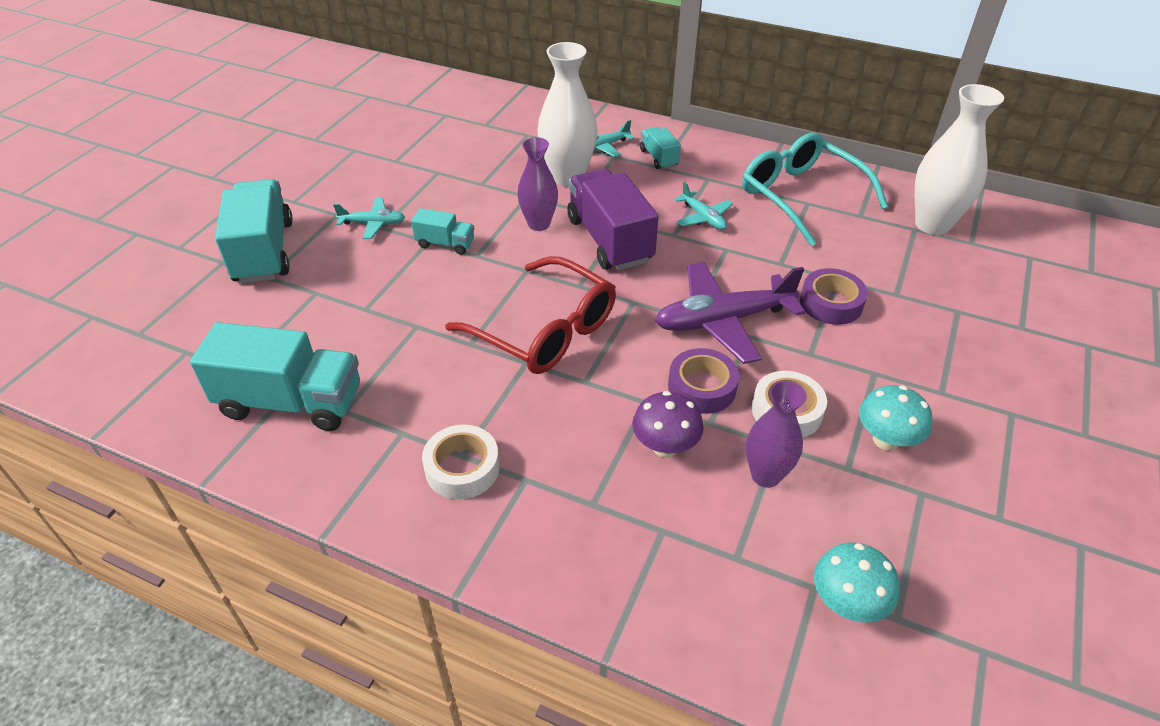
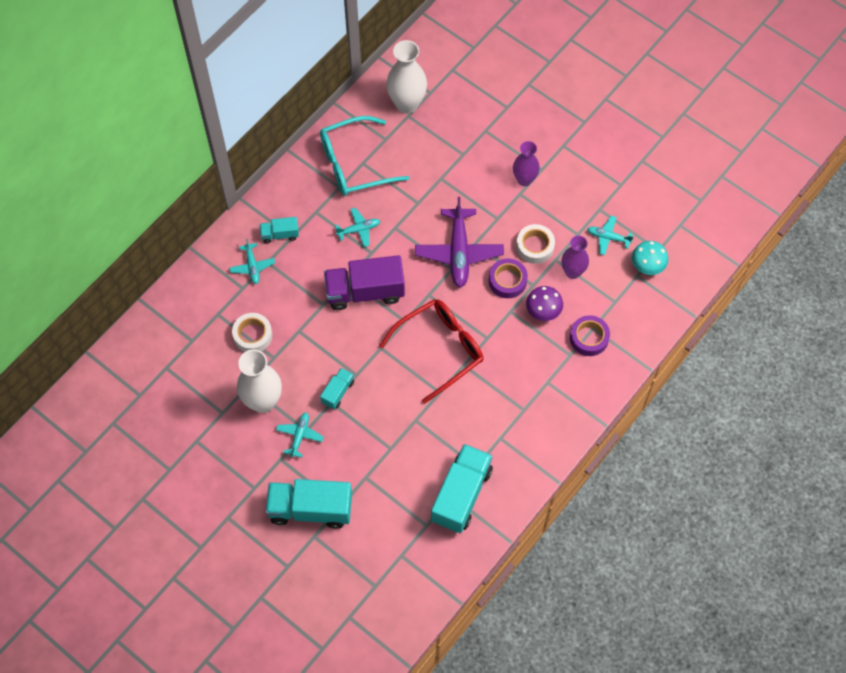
camera: 75 degrees left, 20 degrees up
(462, 468) = (532, 411): white tape -> white tape (252, 335)
(539, 224) = (334, 330): purple vase -> purple vase (524, 180)
(568, 177) = (284, 299): white vase -> white vase (263, 401)
(831, 303) = (461, 191): purple tape -> purple tape (589, 338)
(870, 519) = (608, 237): none -> turquoise plane
(886, 440) = (565, 209): turquoise mushroom -> none

